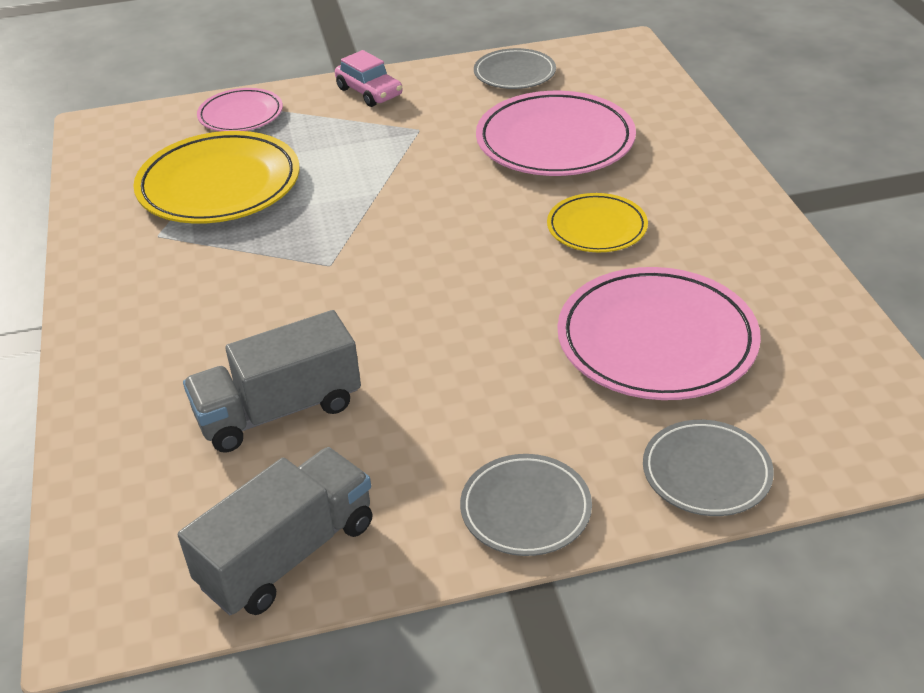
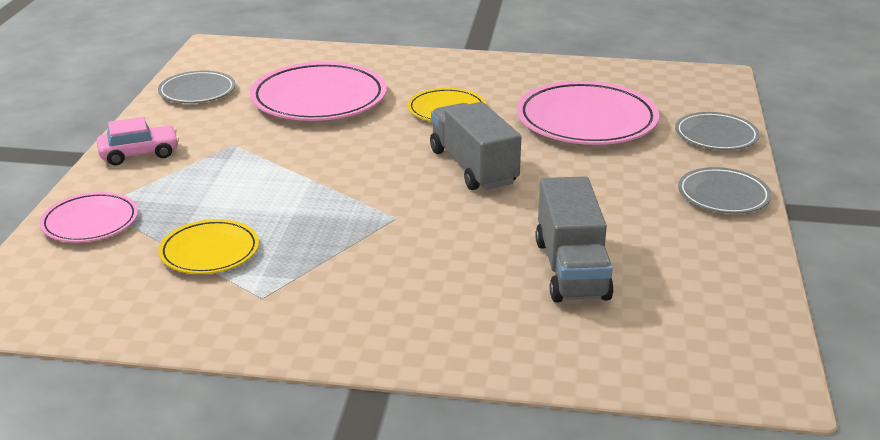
camera: 70 degrees left, 10 degrees down
(219, 185) = (209, 252): yellow plate -> yellow plate, size x0.57
(288, 554) = (731, 289): grey truck -> grey truck (473, 167)

